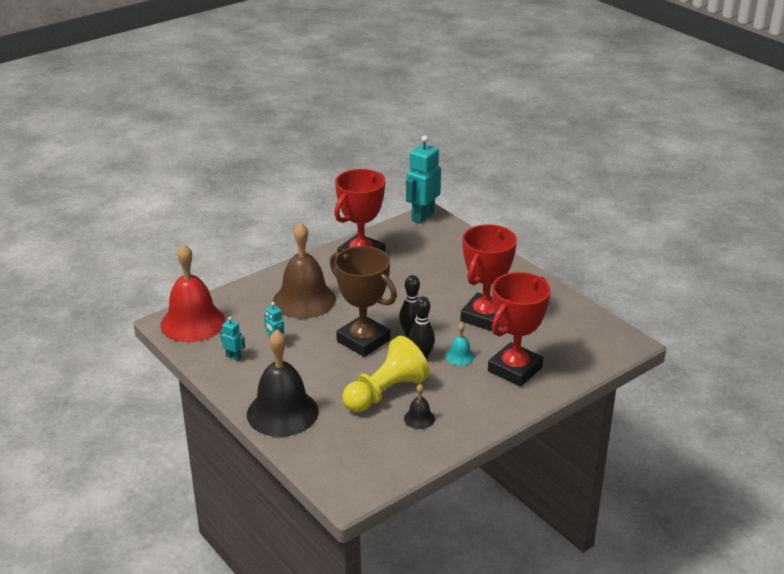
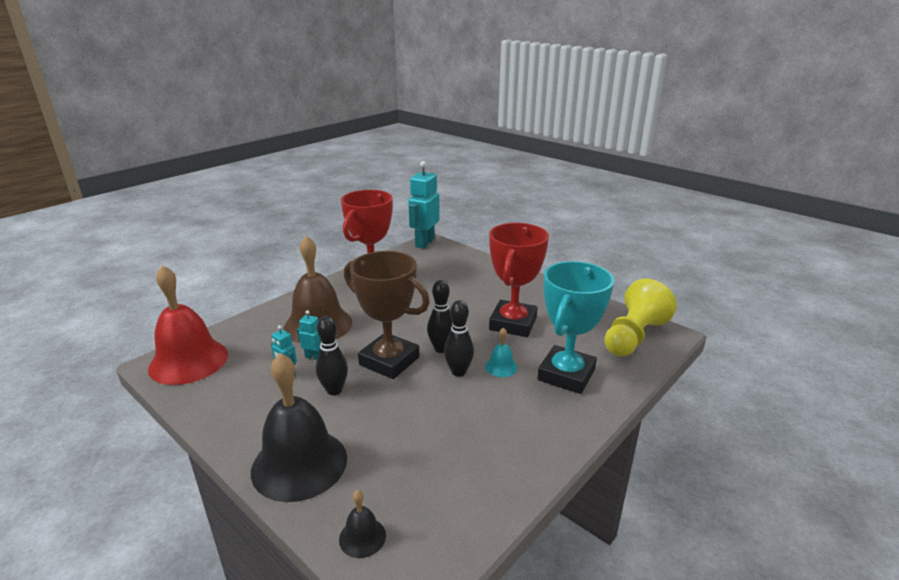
camera: 10 degrees left, 5 degrees down
(233, 357) = (236, 396): turquoise robot -> turquoise robot (314, 357)
(313, 361) = (334, 390): none -> black bowling pin
(385, 392) = (427, 420): yellow pawn -> yellow pawn (633, 336)
(419, 418) = (477, 449): black bell -> black bell (362, 537)
(515, 369) = (566, 375): red trophy -> turquoise trophy

